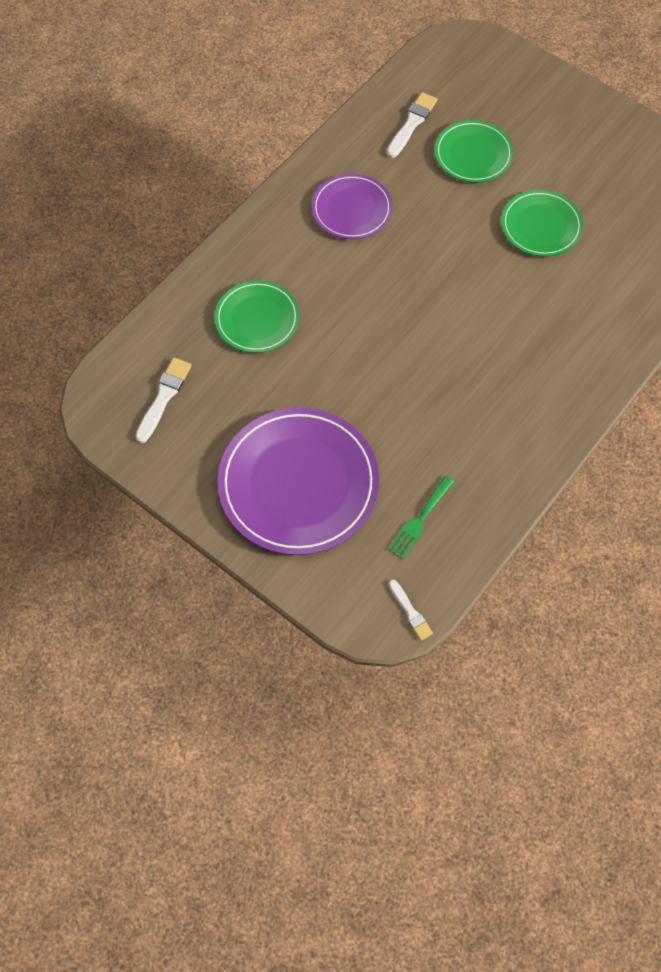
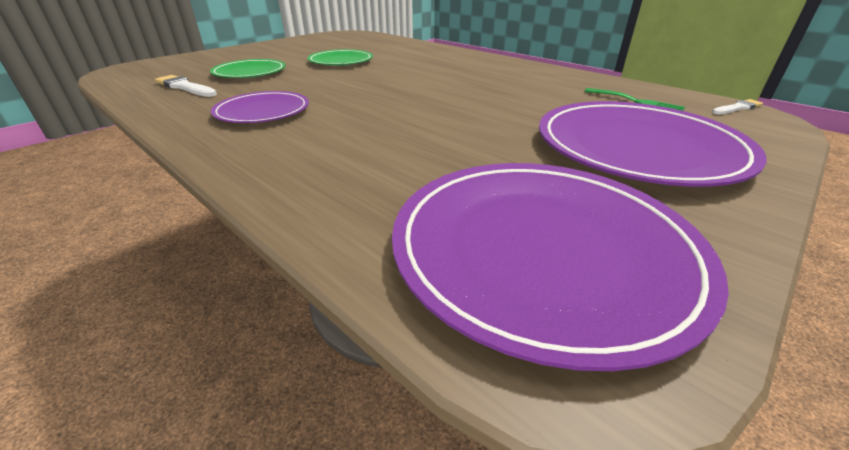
camera: 85 degrees left, 30 degrees down
(164, 397) = (542, 250): white brush -> purple plate
(257, 319) = (392, 164): green plate -> none

